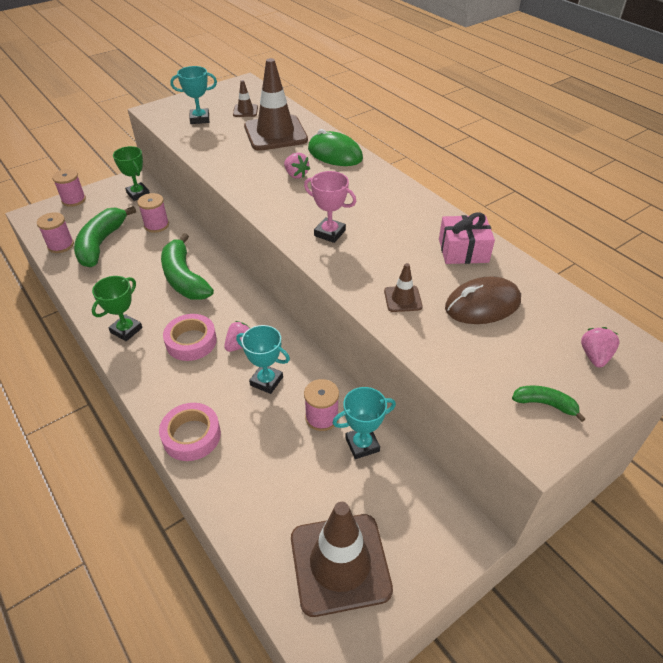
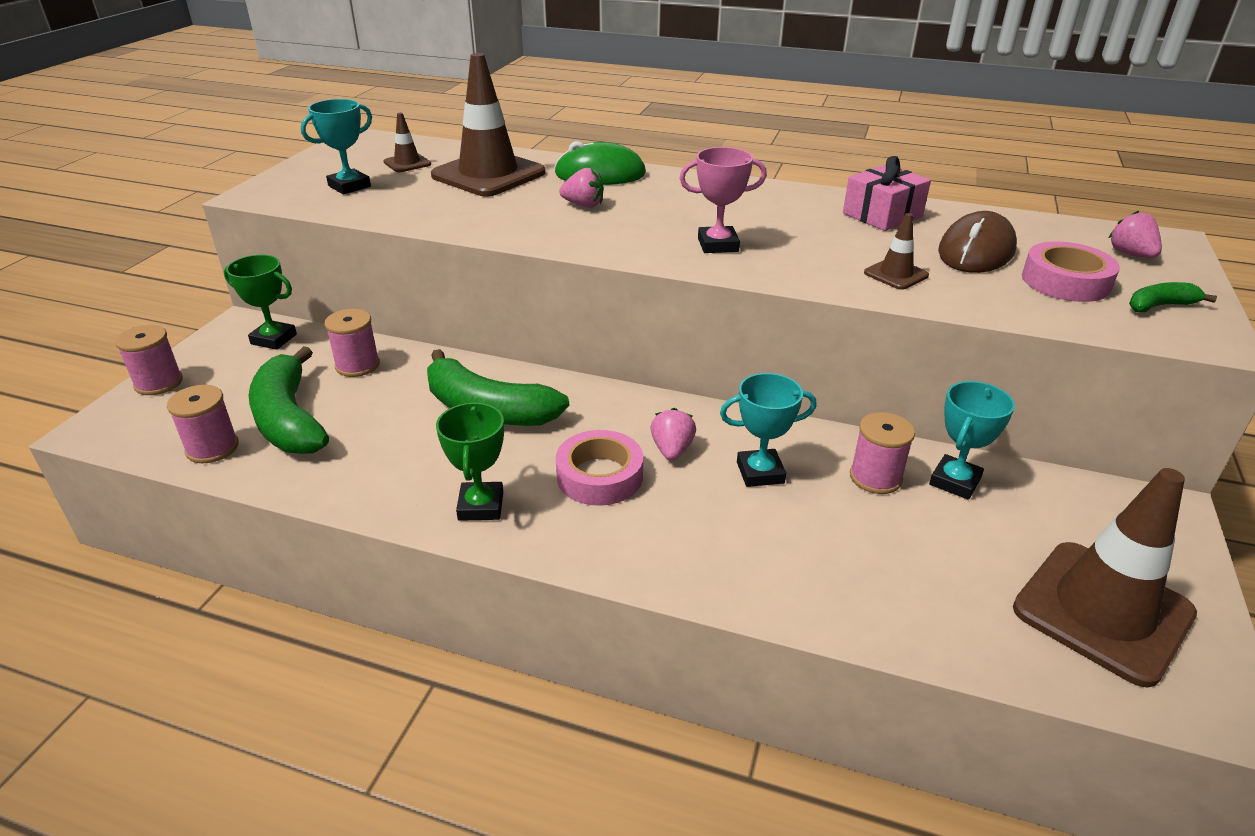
camera: 35 degrees left, 10 degrees down
(191, 436) = (751, 581): pink tape -> pink tape (1065, 281)

